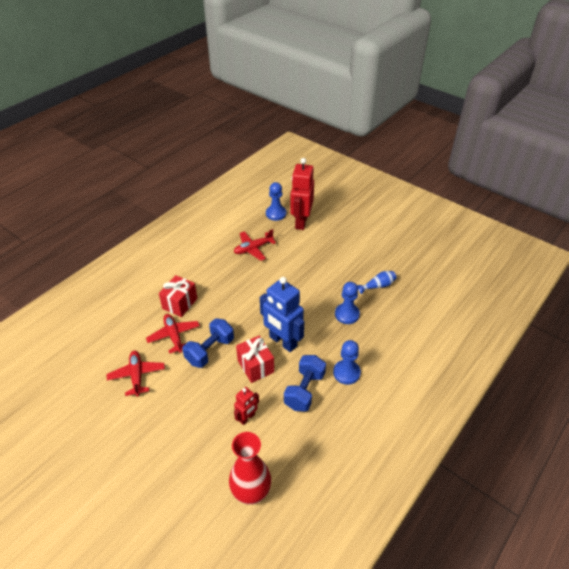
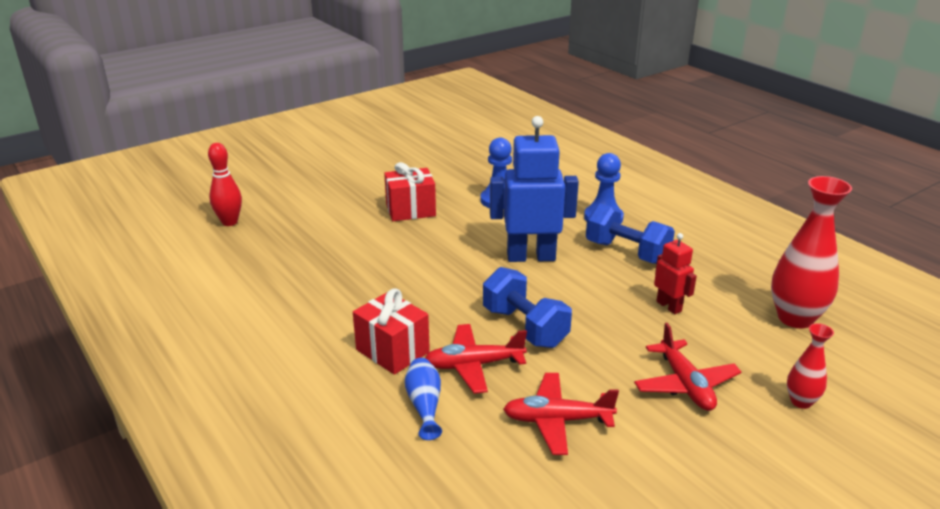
camera: 75 degrees left, 15 degrees down
(164, 490) = (801, 401): none -> red vase
(253, 249) = (302, 255): red plane -> red plane (685, 384)
(255, 366) = (572, 286): red gift -> red gift (410, 210)
(276, 214) = (229, 222): blue pawn -> red bowling pin
(282, 342) = (531, 257): blue robot -> blue robot turned 150 degrees counterclockwise
(301, 222) = (273, 204): red robot -> none
(378, 286) = (457, 171): blue vase -> blue vase (424, 405)

